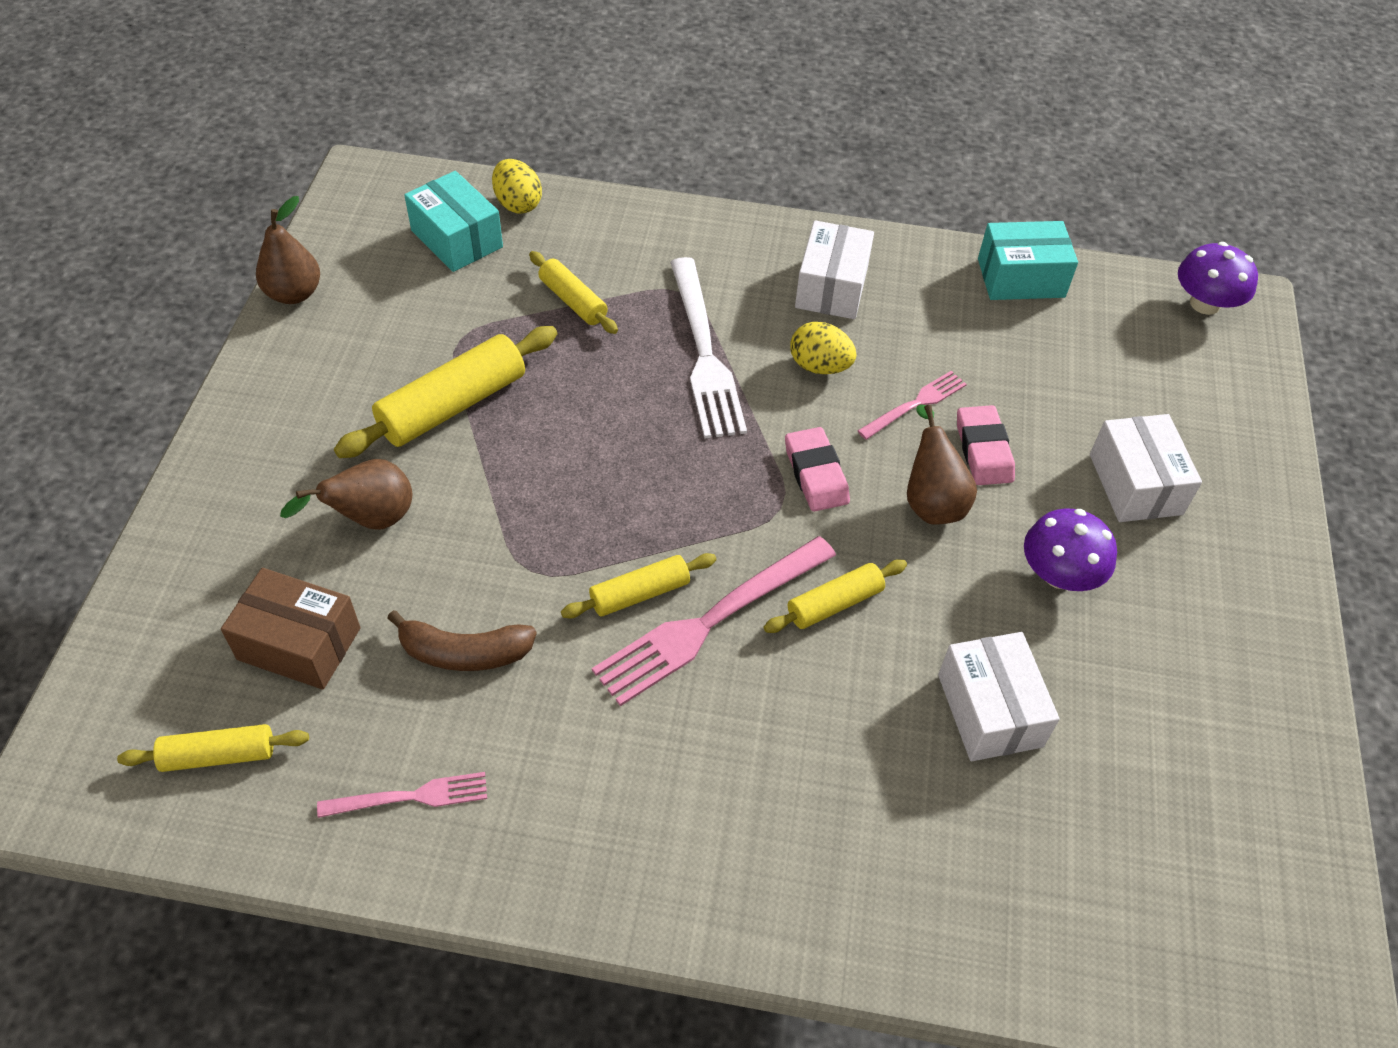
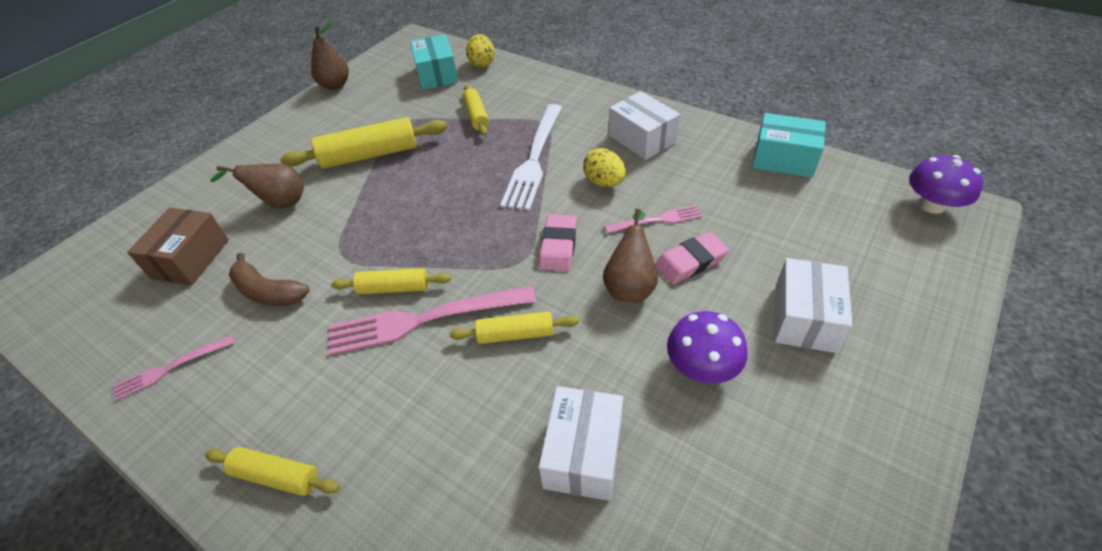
camera: 30 degrees right, 5 degrees down
(219, 755) = (101, 307): yellow rolling pin -> yellow rolling pin (276, 476)
(299, 643) = (190, 259): brown box -> brown box turned 60 degrees clockwise
(411, 797) = (170, 368): pink fork -> pink fork turned 135 degrees clockwise
(831, 287) = (642, 139): white box -> white box turned 75 degrees counterclockwise
(983, 450) = (691, 262): pink eraser -> pink eraser turned 45 degrees clockwise

